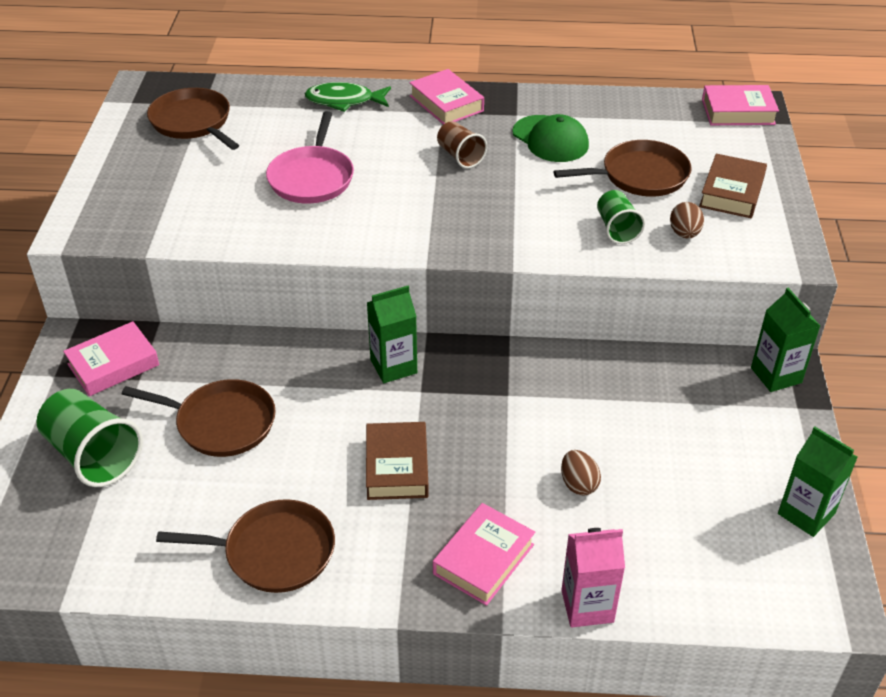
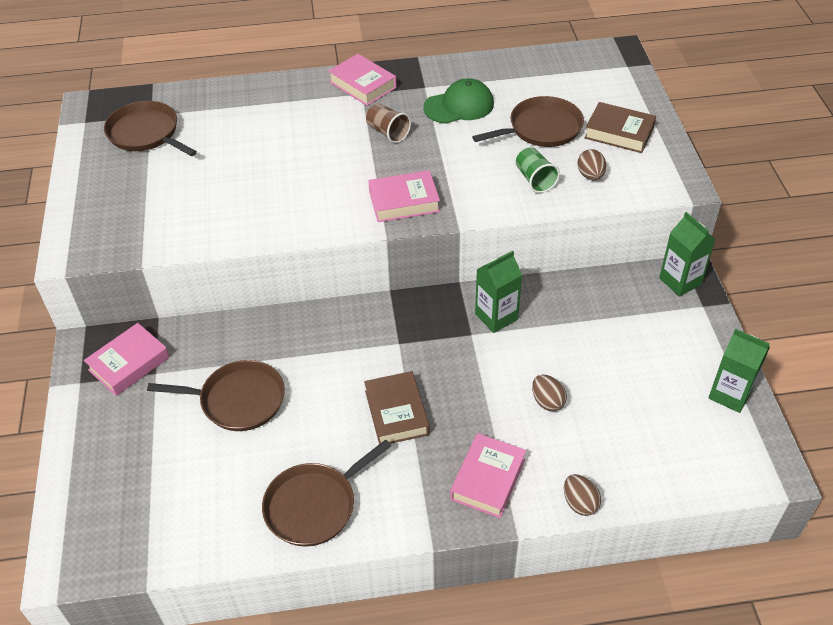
camera: 10 degrees left, 5 degrees up
(93, 455) = (135, 448): green cup -> none
(274, 552) = (314, 505): brown pan -> brown pan turned 150 degrees clockwise
(312, 177) = (266, 171): pink pan -> none
(344, 101) = (274, 94): green fish -> none
(393, 366) = (370, 325): green carton -> green carton (496, 317)
(550, 139) = (459, 106): green cap -> green cap turned 60 degrees counterclockwise
(587, 606) = (580, 503): pink carton -> brown egg
(731, 192) = (619, 133): brown book -> brown book turned 75 degrees counterclockwise
(738, 112) = (606, 59): pink book -> pink book (404, 201)

